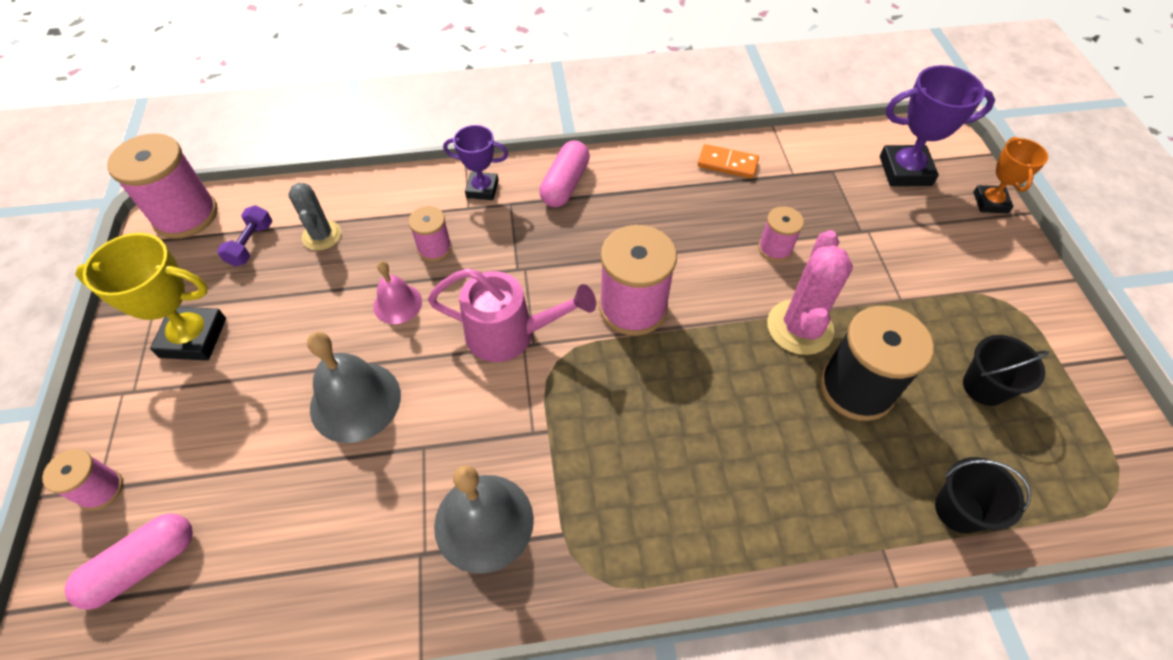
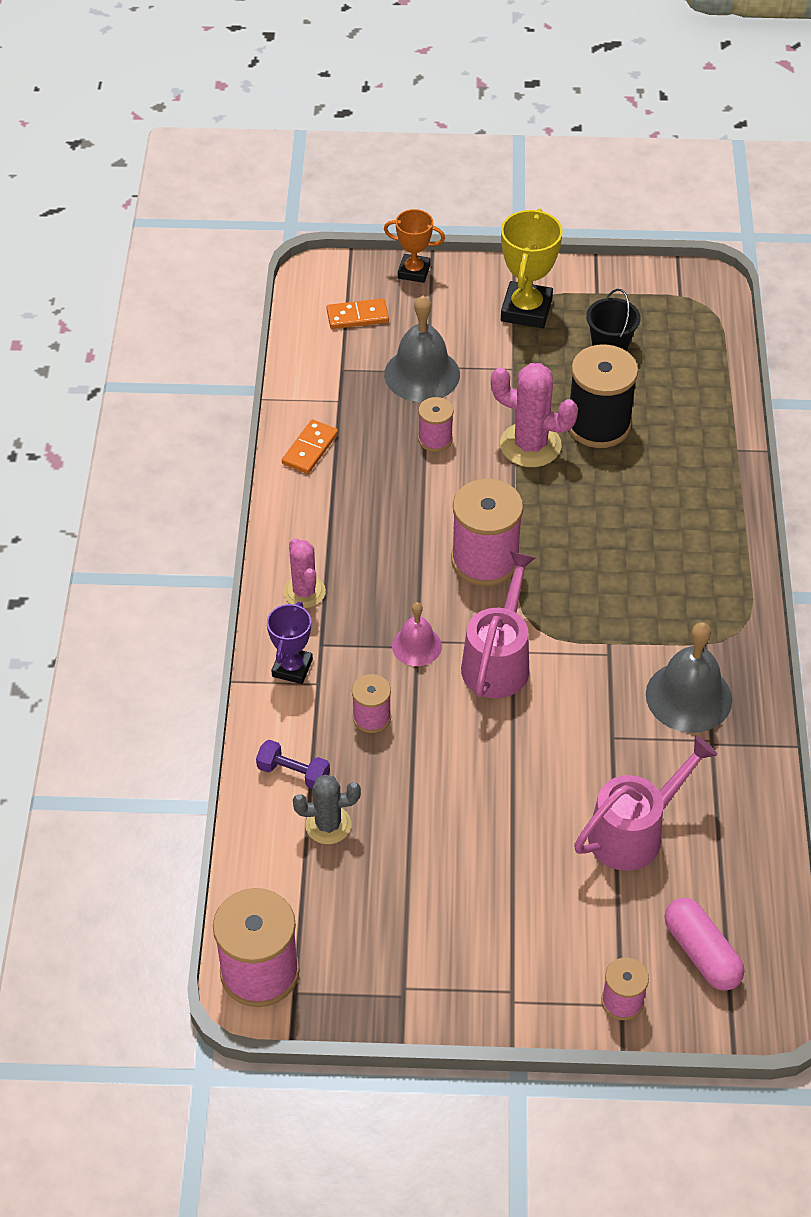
camera: 80 degrees left, 5 degrees down
(193, 338) = (451, 942): yellow trophy -> yellow trophy (526, 310)
(251, 244) = (325, 896): purple dumbbell -> purple dumbbell (293, 773)
(302, 481) = (635, 832): none -> pink watering can
(355, 401) = (555, 790): grey bell -> grey bell (422, 374)
(397, 303) = (442, 753): pink bell -> pink bell (416, 646)
(565, 184) = (304, 592): pink capsule -> pink cactus
(905, 171) = (357, 316): purple trophy -> orange domino
(959, 510) = (712, 397): black bucket -> none

